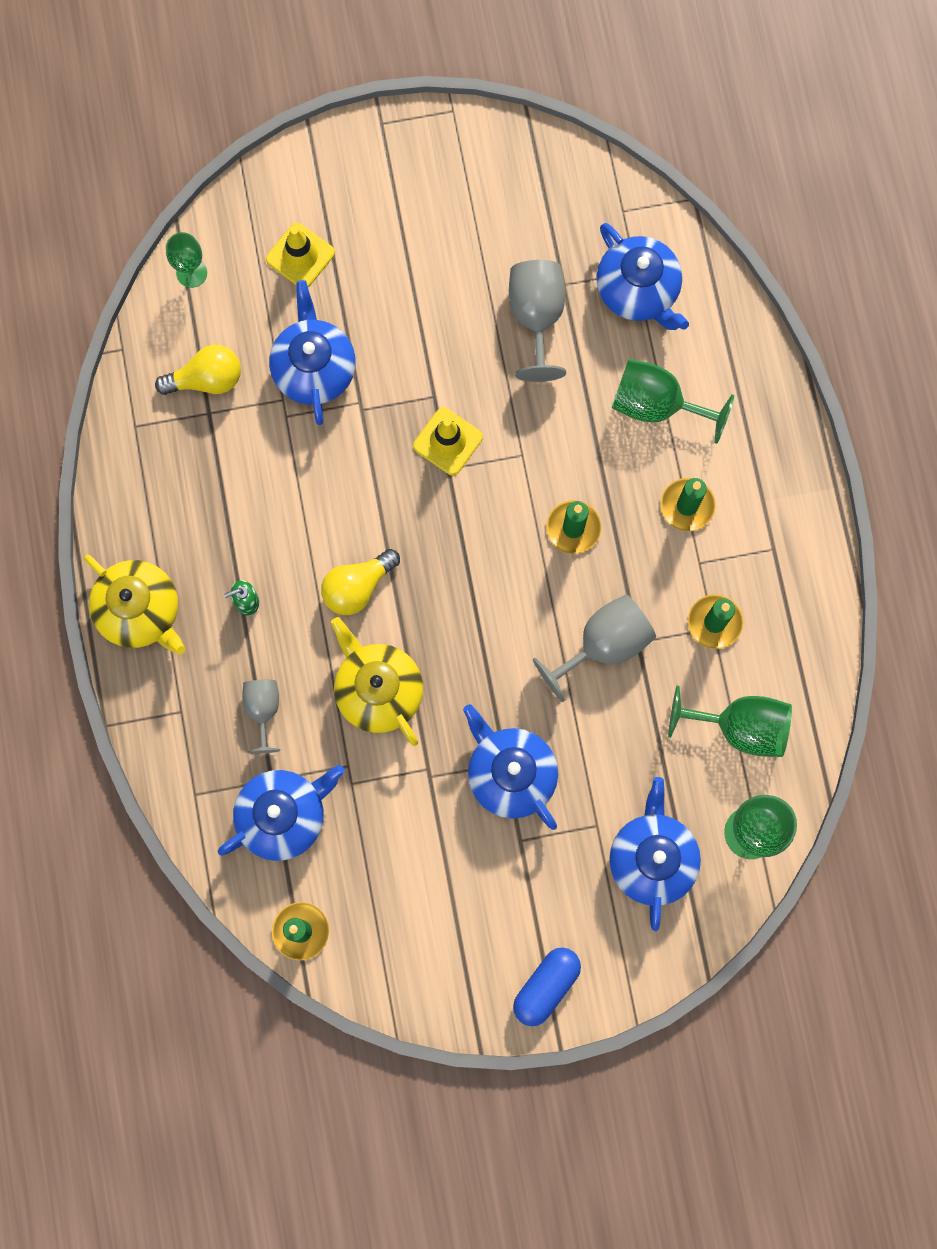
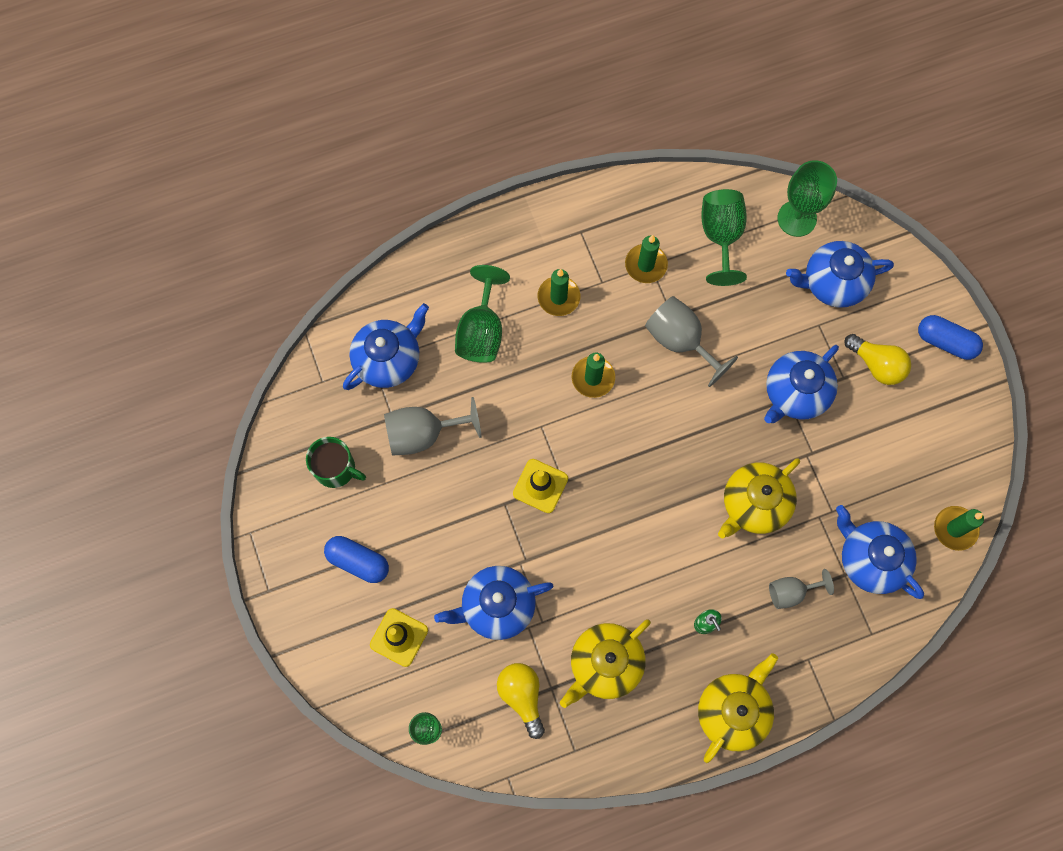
camera: 100 degrees left, 5 degrees down
(223, 477) = (605, 664): none -> yellow teapot
(357, 587) = (675, 535): yellow light bulb -> yellow light bulb (876, 365)
(396, 224) = (358, 562): none -> blue capsule
(511, 213) = (336, 468): none -> green mug

